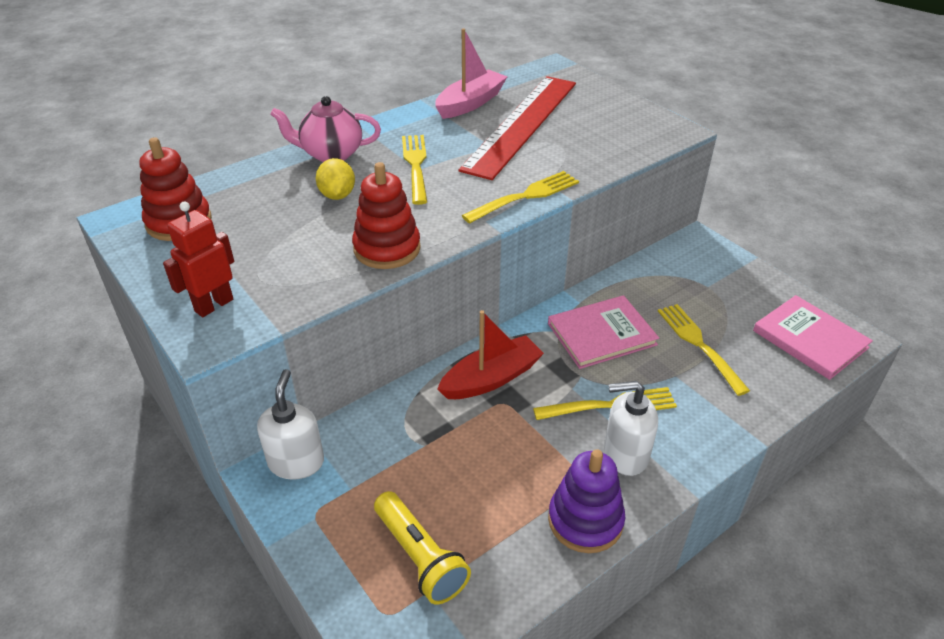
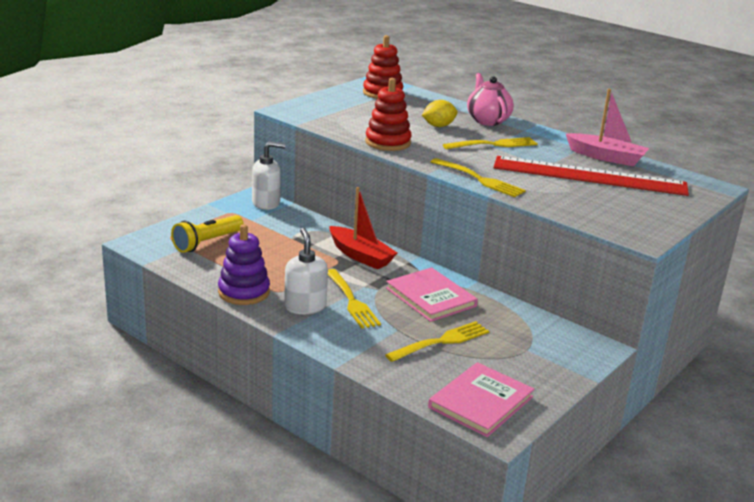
camera: 75 degrees right, 15 degrees down
(213, 305) = (312, 108): red robot -> none

